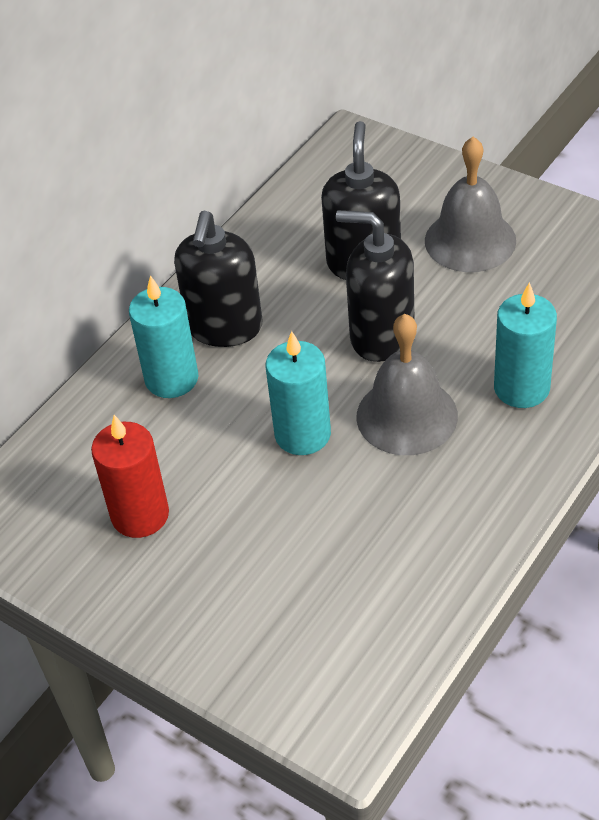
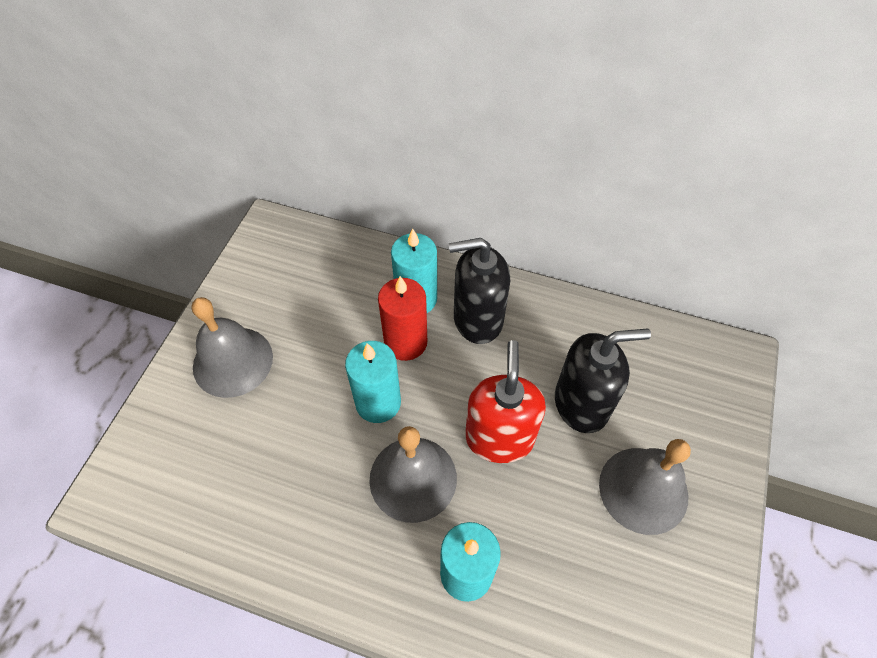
camera: 70 degrees right, 10 degrees up
(140, 515) = (285, 316): red candle -> red candle (405, 342)
(189, 578) = (233, 361): none -> grey bell
(381, 336) = (499, 438): black soap dispenser -> red soap dispenser

